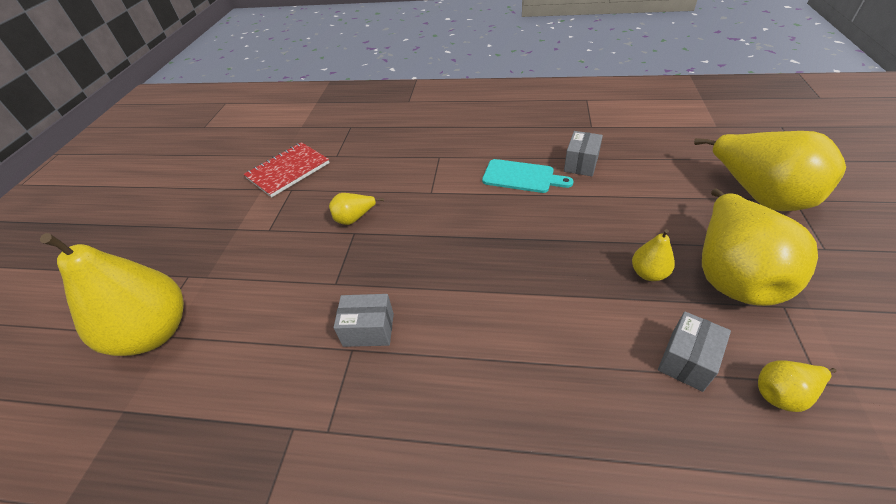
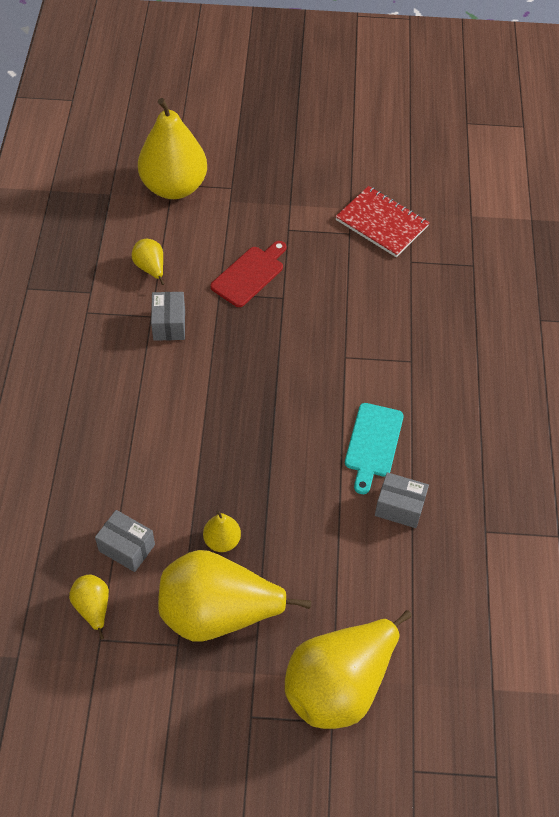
camera: 80 degrees right, 10 degrees up
(316, 258) = (249, 274): none -> red cutting board
(354, 218) = (303, 295): yellow pear -> yellow pear (150, 268)

